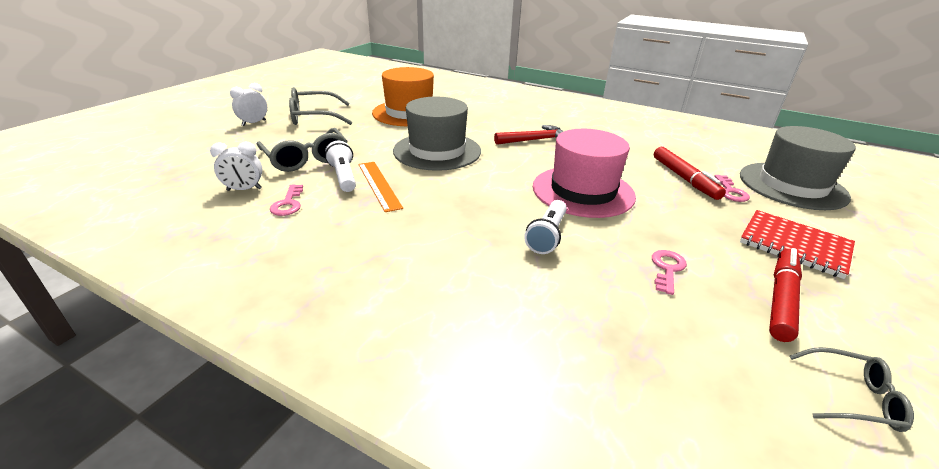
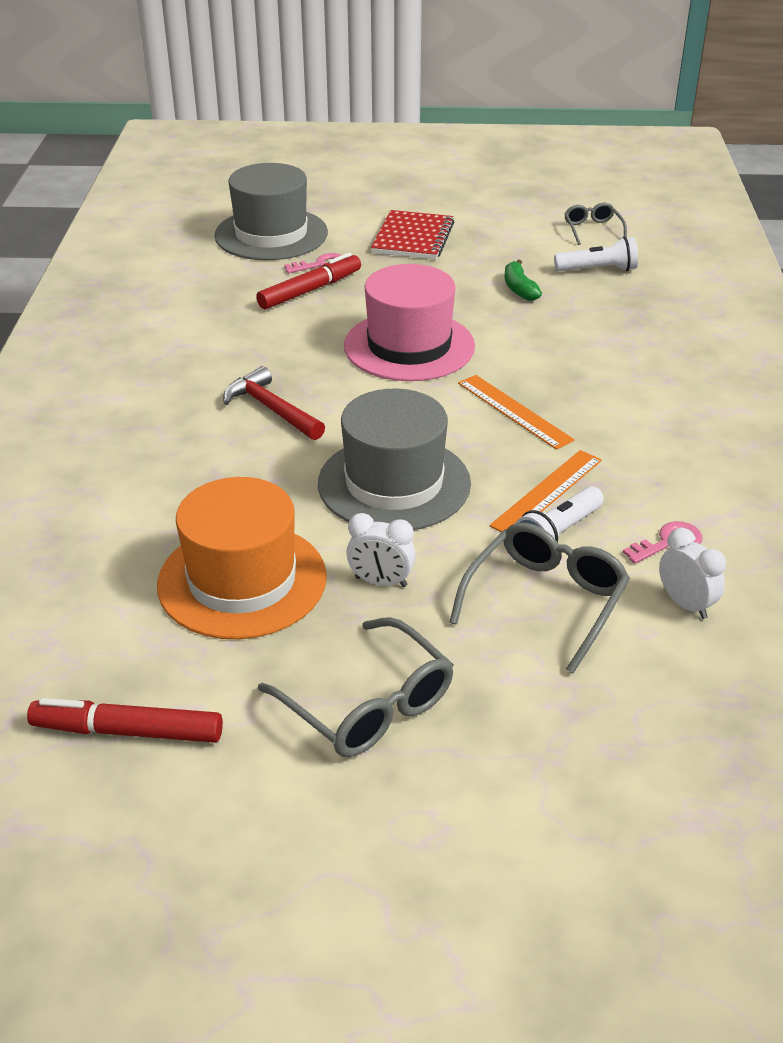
camera: 115 degrees left, 5 degrees up
(254, 123) = (476, 778): white clock -> white clock (381, 582)
(470, 202) = (514, 411): none -> orange ruler
(547, 236) = (531, 350): white flashlight -> white flashlight (598, 270)
(667, 269) = (519, 289): pink key -> green banana
(781, 300) = (510, 246): red marker -> red marker (129, 731)

